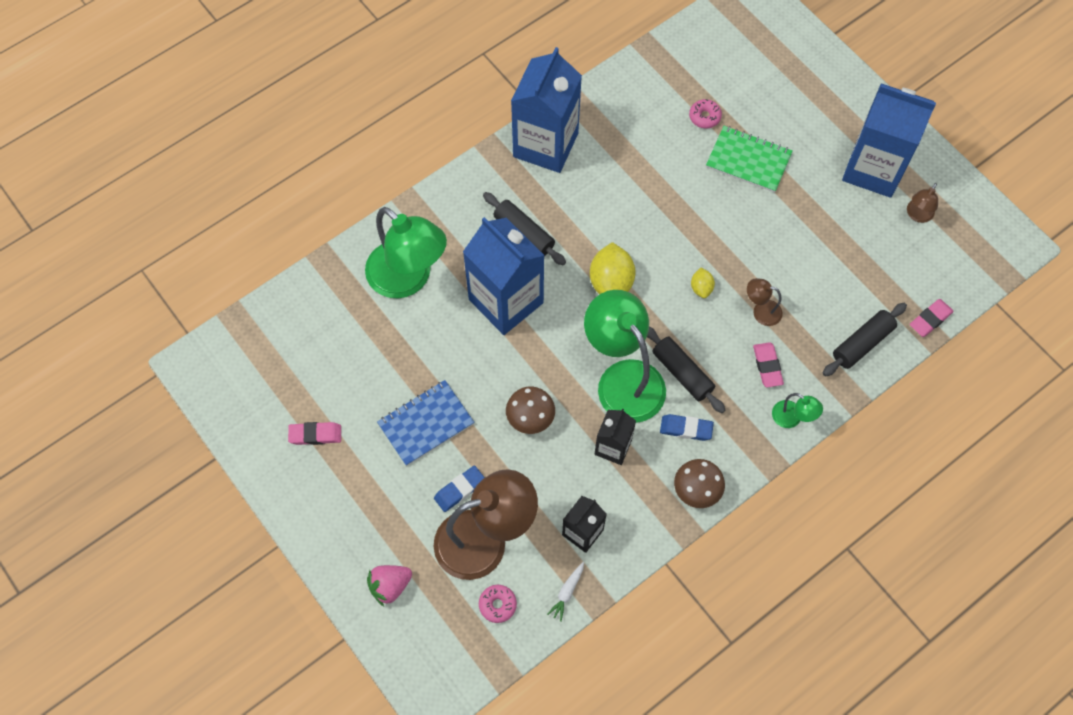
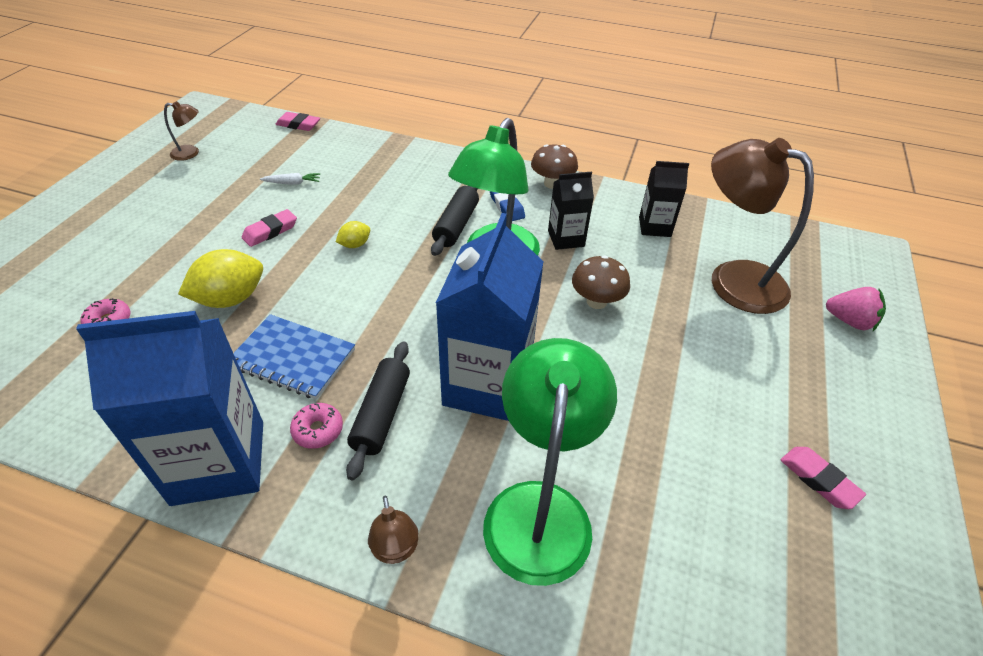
camera: 125 degrees left, 20 degrees down
(426, 424) = (689, 379): blue notebook -> blue notebook (293, 358)
(459, 490) = (716, 317): blue eraser -> none
(497, 605) = (767, 248): pink donut -> pink donut (318, 430)
(567, 592) = (707, 216): white carrot -> white carrot (292, 183)
(611, 282) = (395, 308): yellow lemon -> yellow lemon (230, 299)
(748, 160) = (167, 266): green notebook -> none
(761, 311) = (354, 203): brown lamp -> brown lamp (396, 551)
(767, 366) = (407, 184): pink eraser -> pink eraser (270, 231)
(792, 418) = (444, 159): green lamp -> none
(862, 343) = (346, 147): black rolling pin -> none
(873, 169) = (144, 187): blue carton -> none

